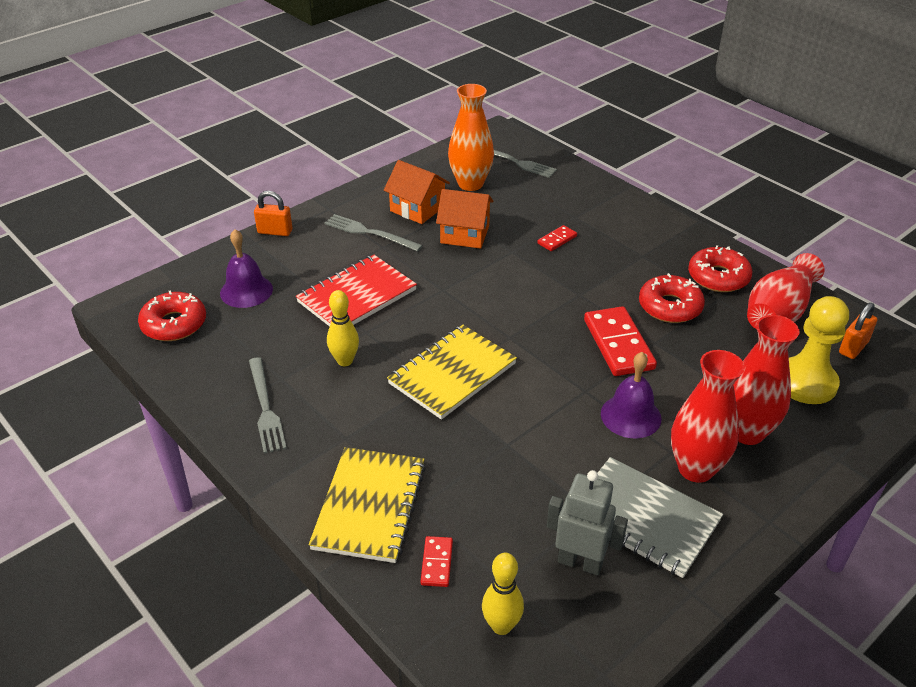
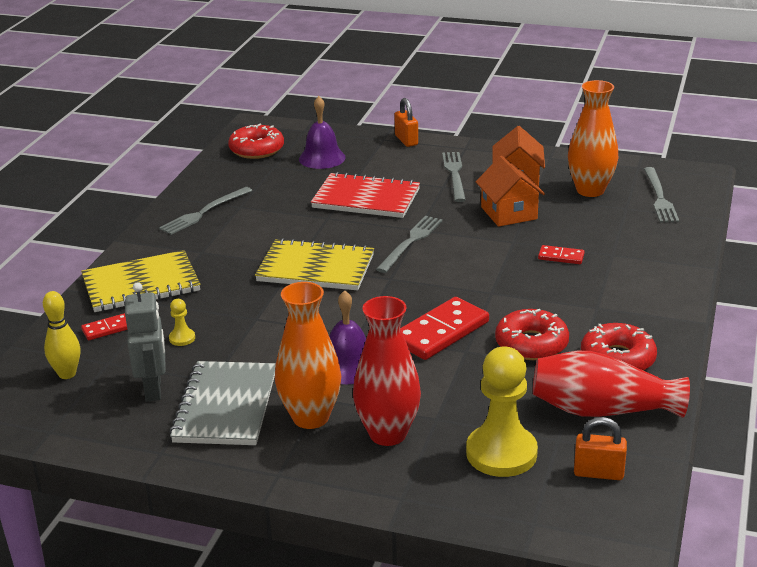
camera: 60 degrees right, 10 degrees down
(345, 361) = (284, 222): yellow bowling pin -> none
(460, 302) = (410, 242): none -> grey fork
(502, 509) = (182, 338): none -> yellow pawn
(695, 469) = (310, 417): red vase -> orange vase

